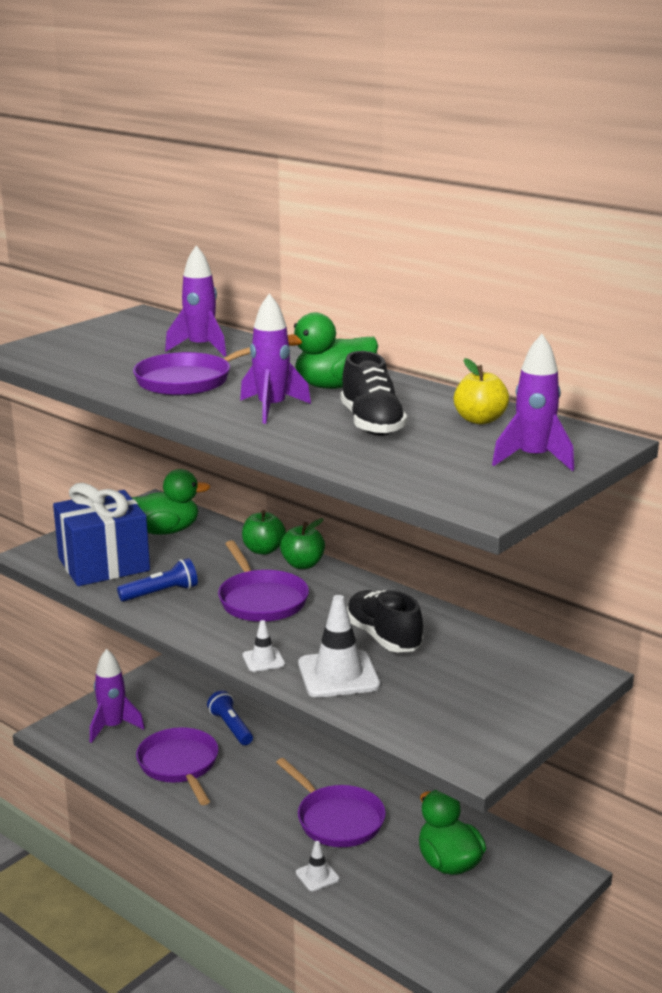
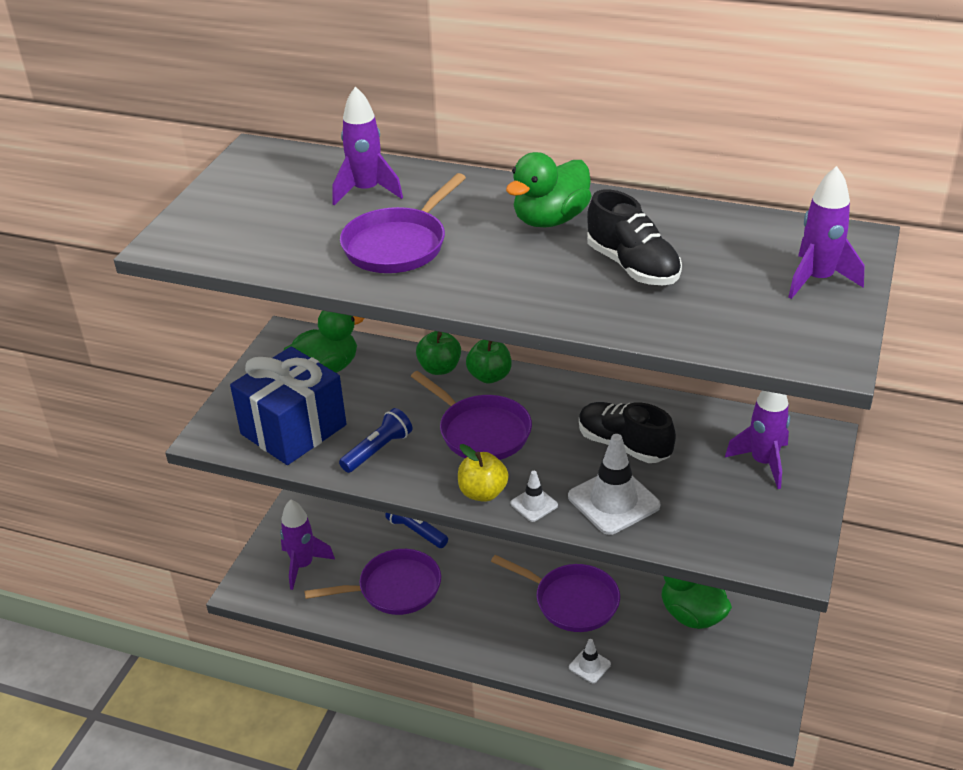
camera: 20 degrees left, 15 degrees up
(179, 765) = (394, 588): purple pan -> purple pan turned 120 degrees clockwise
(272, 408) = (518, 268): purple rocket -> purple rocket (763, 462)
(480, 420) = (726, 236): yellow apple -> yellow apple (483, 493)

